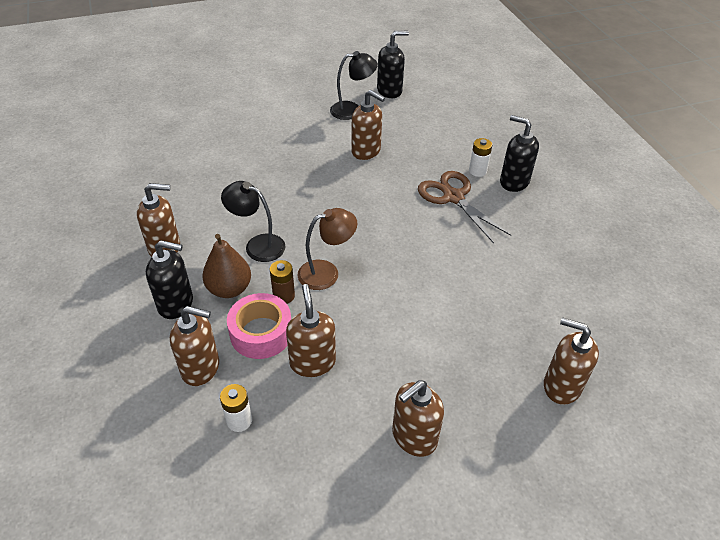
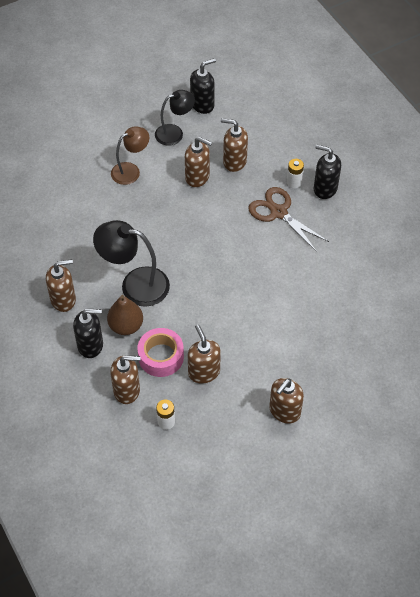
camera: 10 degrees left, 10 degrees up
(257, 245) = (135, 284): black lamp -> black lamp, size x1.53
(284, 296) = (168, 324): brown battery -> none
(326, 272) = (195, 299): brown lamp -> brown lamp (131, 170)
(561, 386) = (377, 358): brown soap dispenser -> brown soap dispenser (234, 161)

